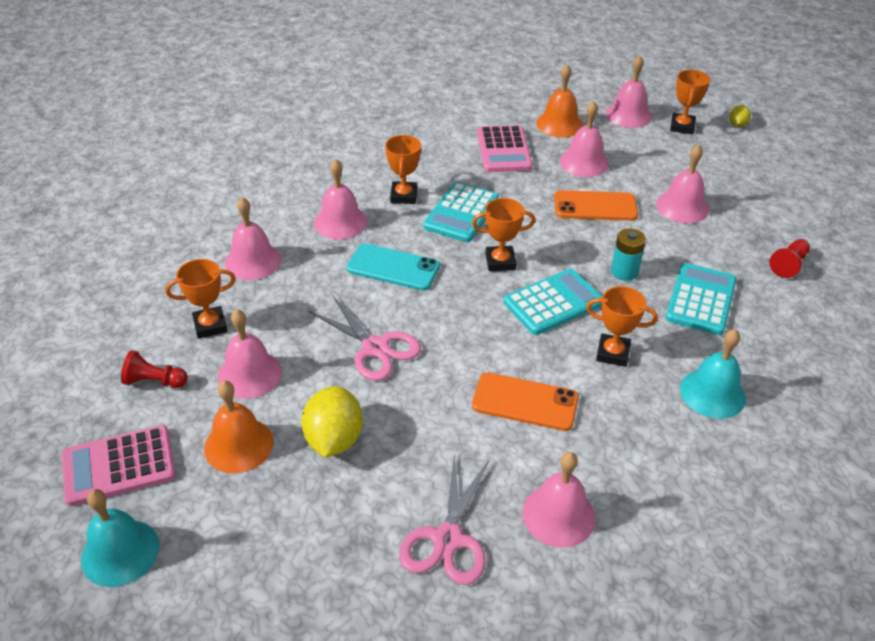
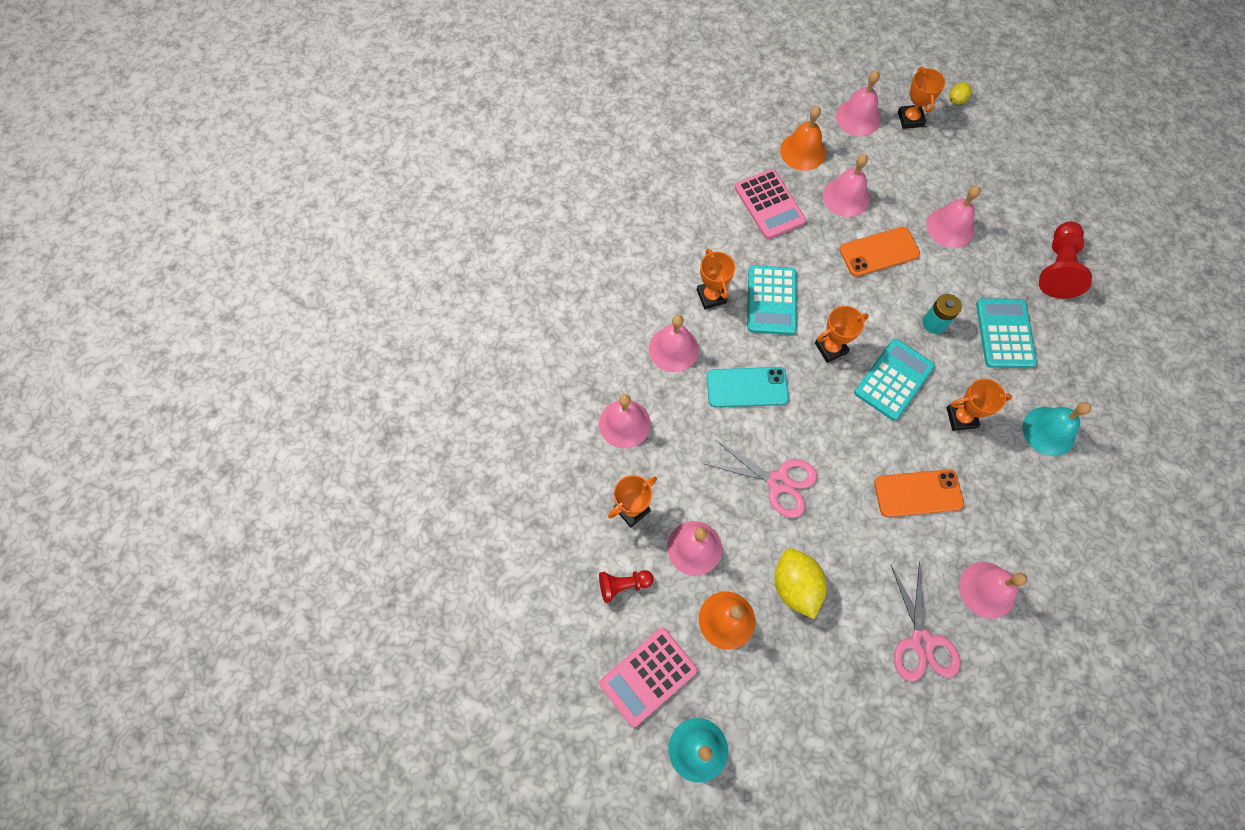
camera: 20 degrees left, 25 degrees up
(737, 124) = (956, 100): yellow lemon -> yellow lemon turned 45 degrees clockwise
(788, 265) = (1057, 268): red pawn -> red pawn, size x1.73

